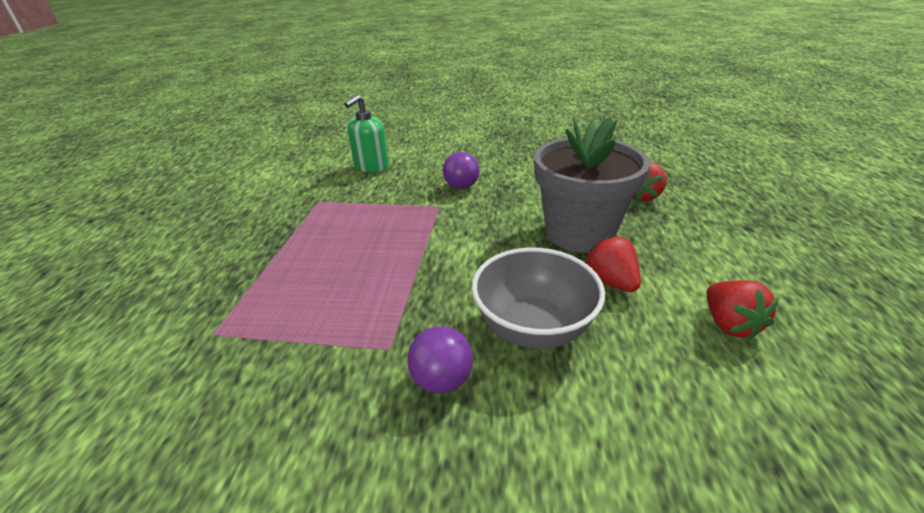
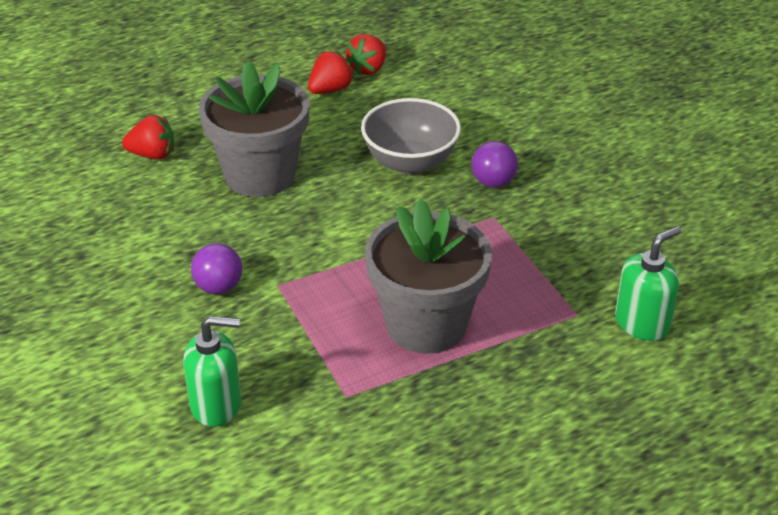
camera: 125 degrees left, 5 degrees up
(136, 374) = (642, 323): none -> green soap dispenser
(323, 249) = (426, 325): none -> grey flower pot
(610, 282) = (324, 143): red strawberry -> red strawberry (368, 69)

